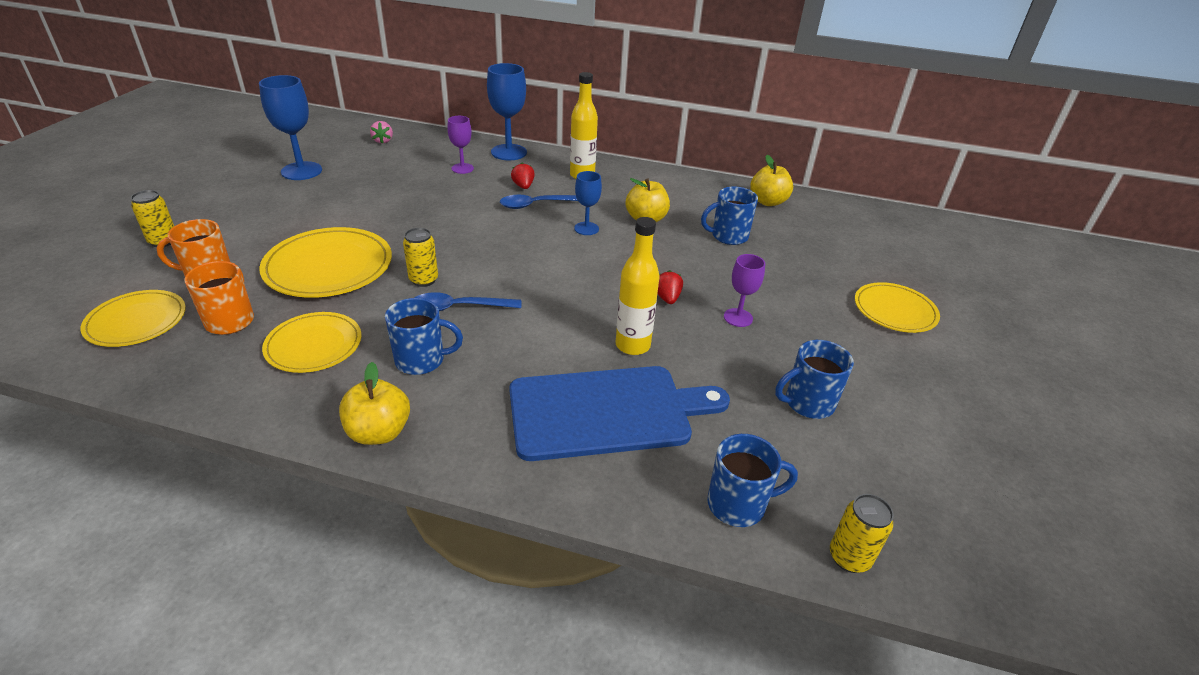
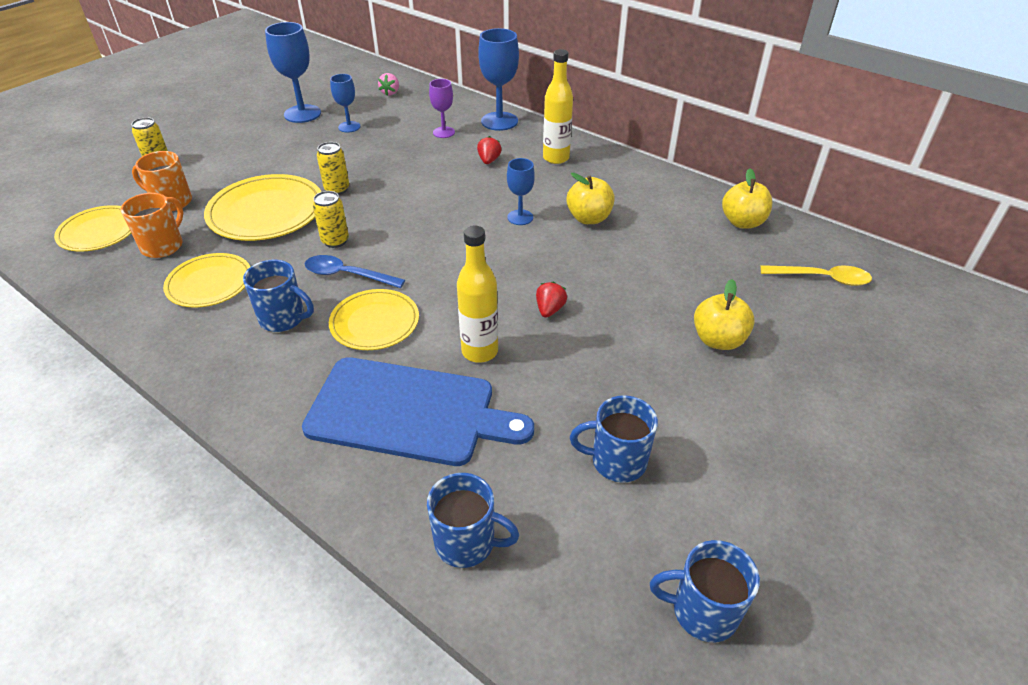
camera: 25 degrees right, 5 degrees up
(362, 176) = (349, 127): none -> blue goblet
(379, 432) = (208, 376): yellow apple -> yellow apple (718, 340)
(536, 205) = (488, 183): blue spoon -> none
(728, 236) = (666, 254): blue mug -> blue mug (702, 611)
(738, 317) = (609, 348): purple goblet -> none
(849, 557) = (538, 635): yellow can -> yellow can (337, 189)
(853, 232) = (821, 278): none -> yellow spoon
(894, 310) = (801, 383): yellow plate -> yellow plate (374, 322)

